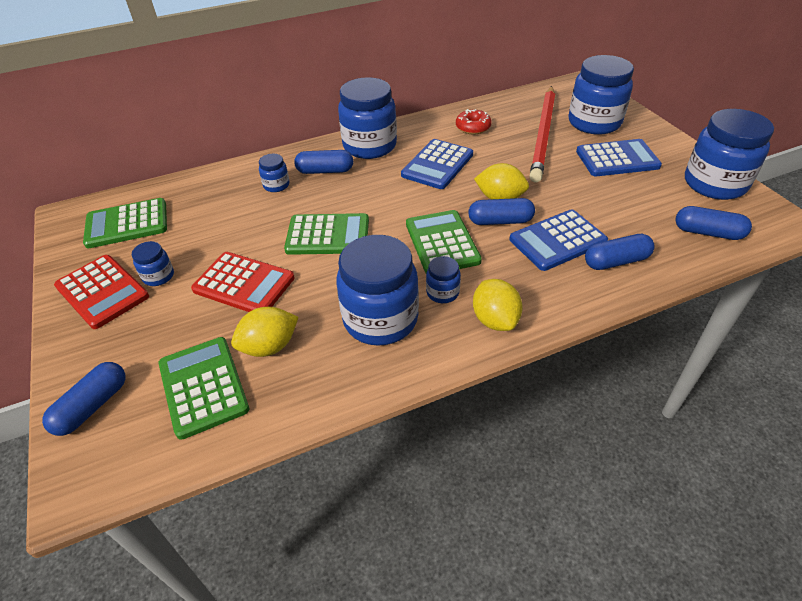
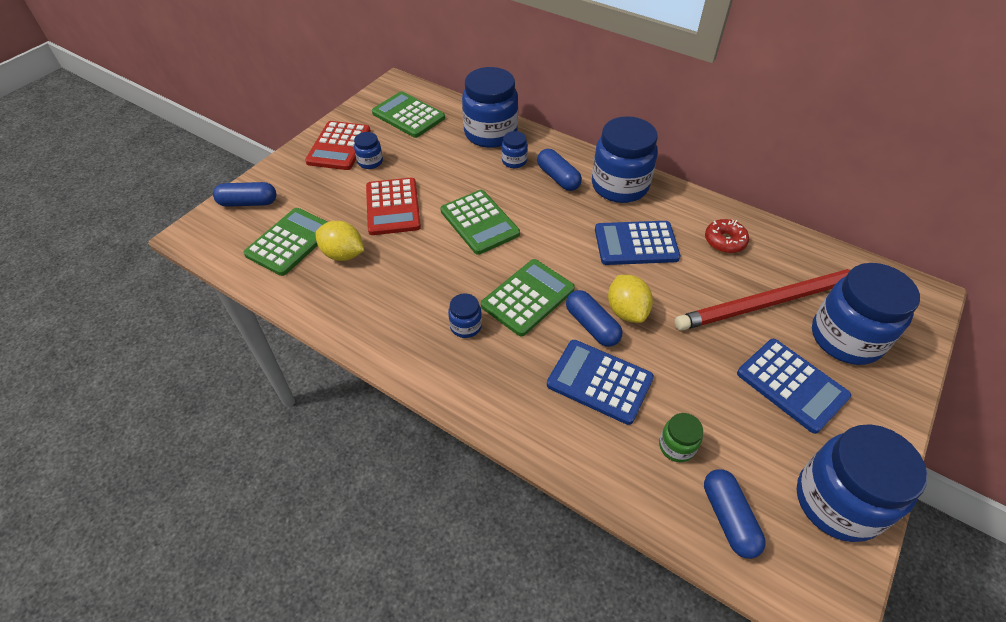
camera: 55 degrees right, 5 degrees up
(380, 319) = (409, 301): blue jar -> blue jar (490, 133)
(495, 320) = (458, 376): yellow lemon -> none
(616, 261) = (606, 442): blue capsule -> none
(638, 229) = (676, 446): none -> green jar

